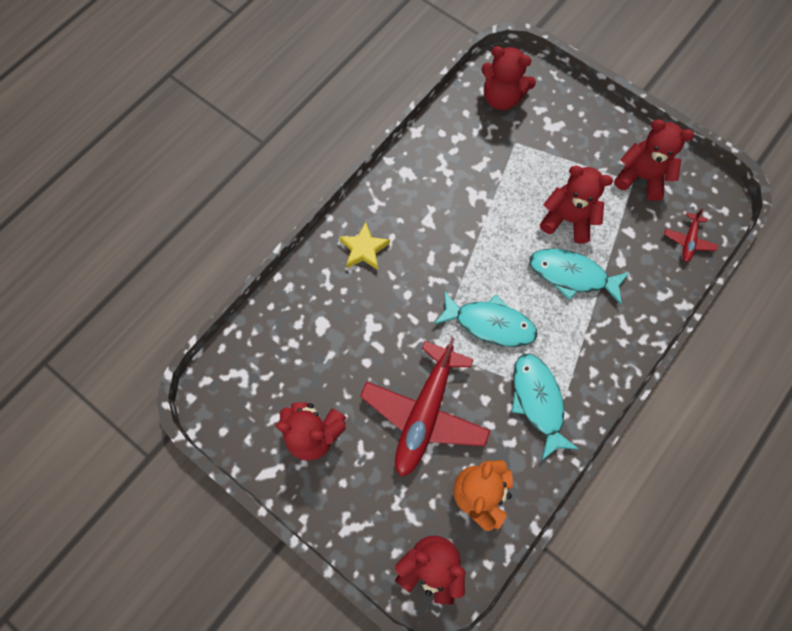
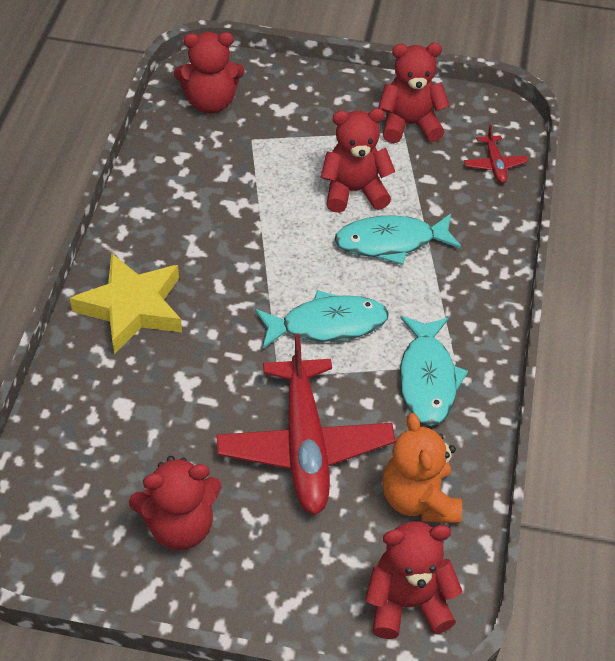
camera: 30 degrees left, 20 degrees down
(364, 249) = (132, 308): yellow star -> yellow star, size x1.66
(538, 401) = (427, 379): turquoise fish -> turquoise fish turned 135 degrees counterclockwise

